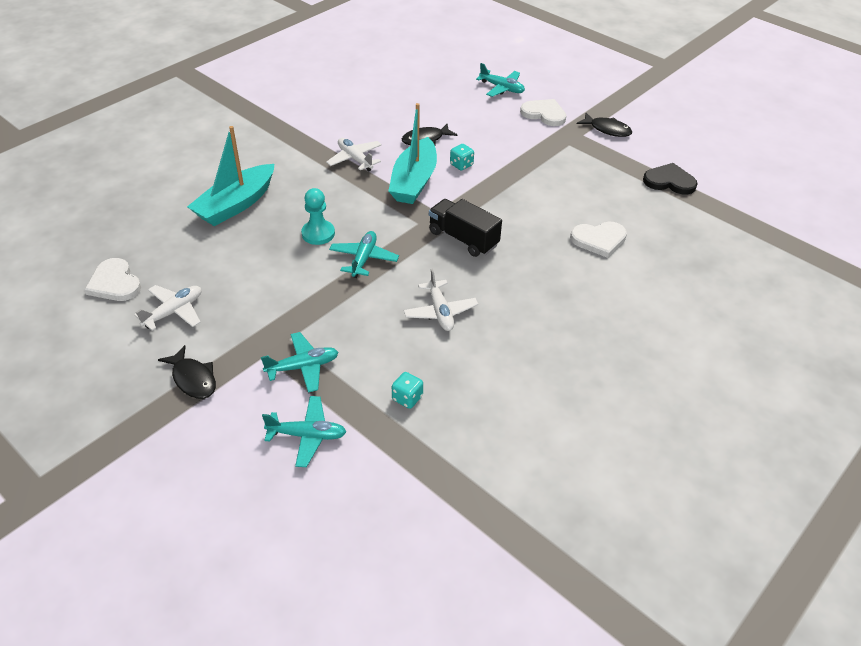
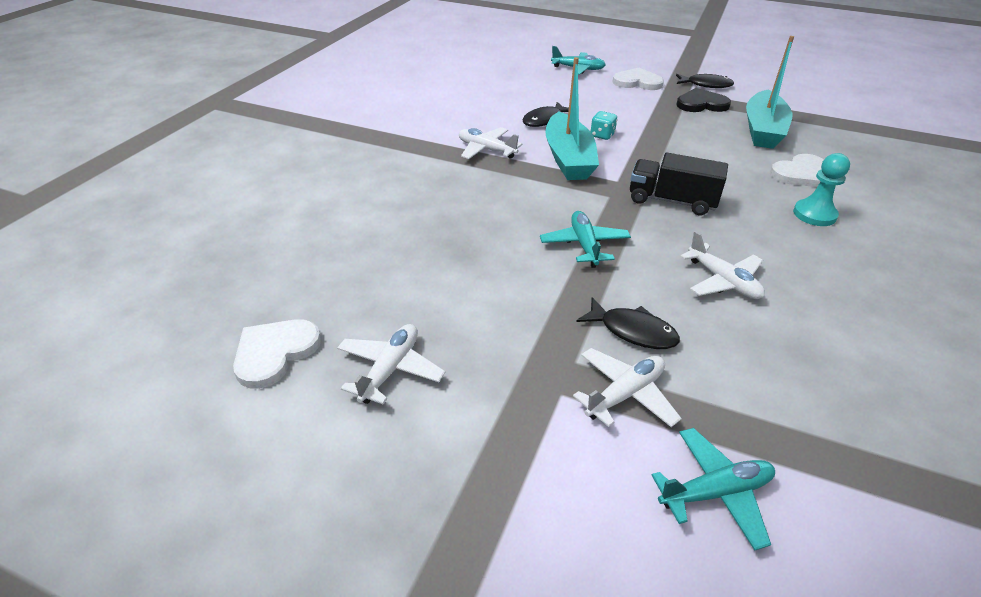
camera: 20 degrees left, 5 degrees down
(114, 283) = (275, 353): white heart -> white heart turned 90 degrees clockwise
(193, 379) = (487, 459): black fish -> black fish (633, 331)
(236, 204) = (382, 220): turquoise boat -> turquoise boat (763, 130)
(303, 367) = (625, 394): turquoise plane -> white plane
(318, 234) = (508, 230): turquoise pawn -> turquoise pawn (814, 214)
(407, 398) = (788, 395): turquoise dice -> none
(669, 181) = (804, 114): black heart -> black heart (701, 104)

